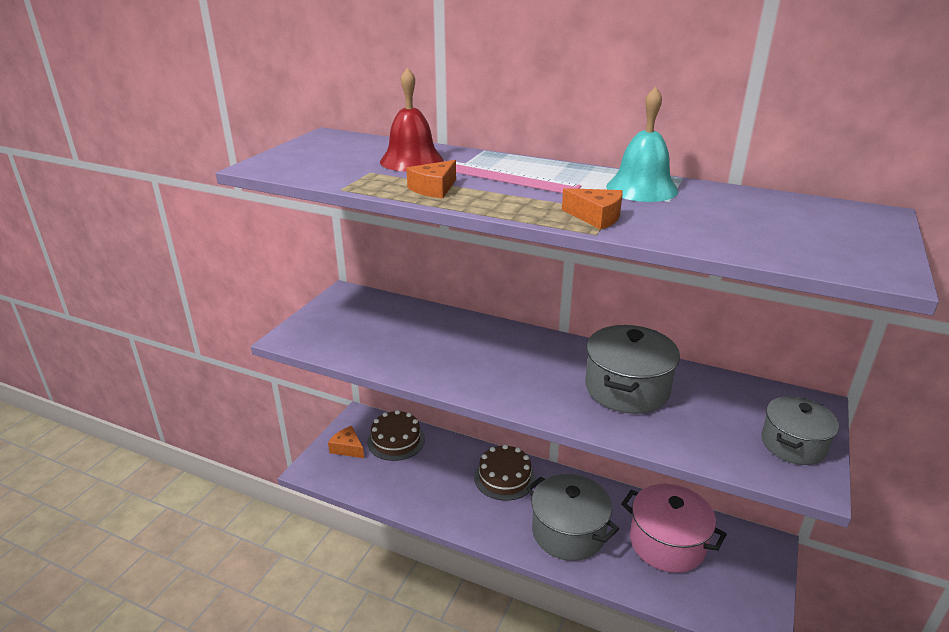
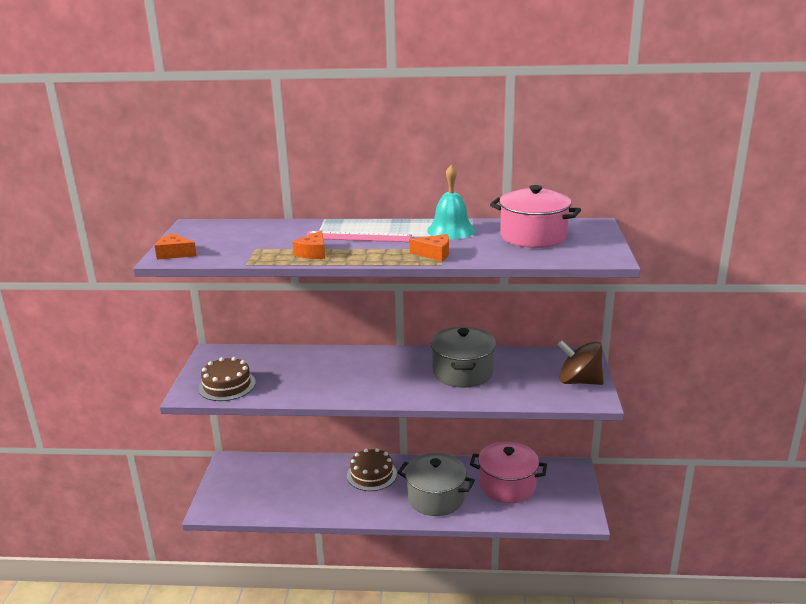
camera: 20 degrees left, 5 degrees down
(347, 448) = (231, 487): orange cheese -> orange cheese (174, 254)
(396, 440) = (270, 471): brown cake -> brown cake (227, 385)
(411, 161) = (278, 235): red bell -> none
(763, 216) = (533, 236): none -> pink pot
(793, 444) = (579, 381): grey pot -> brown spinning top

